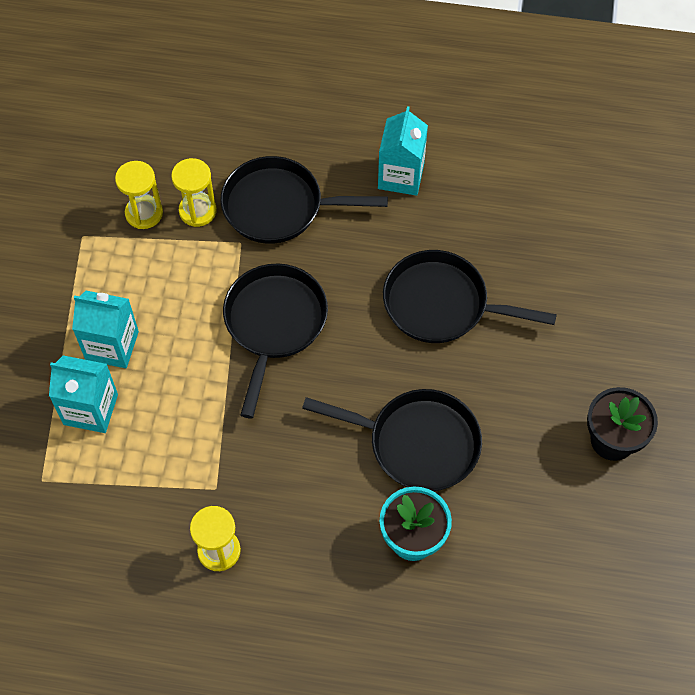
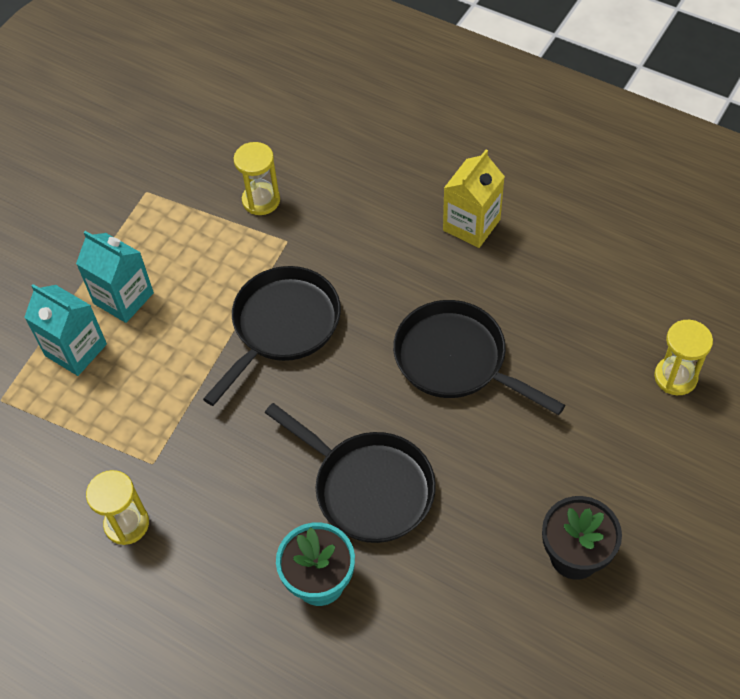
camera: 25 degrees right, 5 degrees down
(144, 213) = (211, 188): yellow hourglass -> yellow hourglass (675, 377)
(280, 206) = (340, 219): black pan -> none
(401, 176) = (471, 225): turquoise carton -> yellow carton

